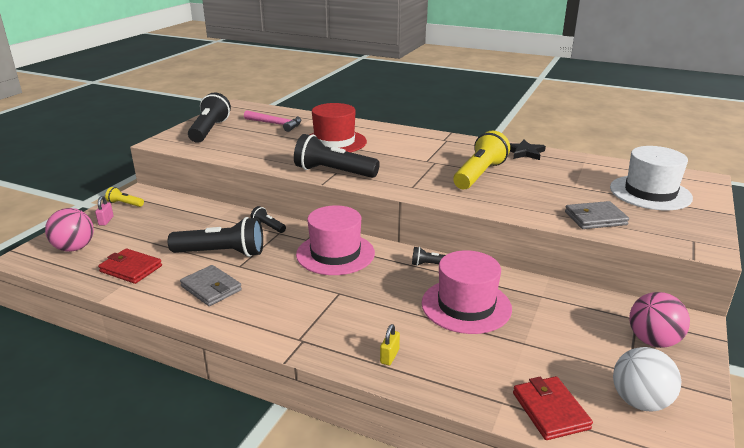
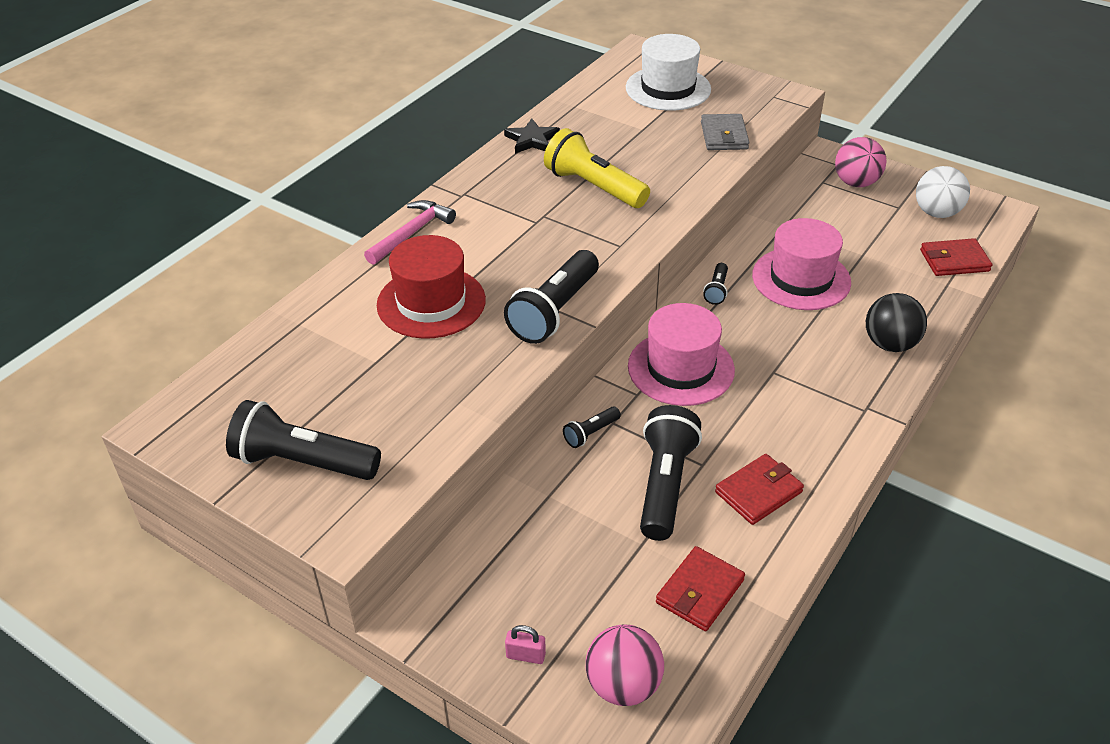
camera: 80 degrees left, 15 degrees up
(125, 204) = (459, 636): yellow flashlight -> none
(211, 288) = (758, 492): grey wallet -> red wallet
(275, 124) = (310, 369): pink hammer -> pink hammer (411, 233)
(389, 356) = (890, 344): yellow padlock -> black ball

